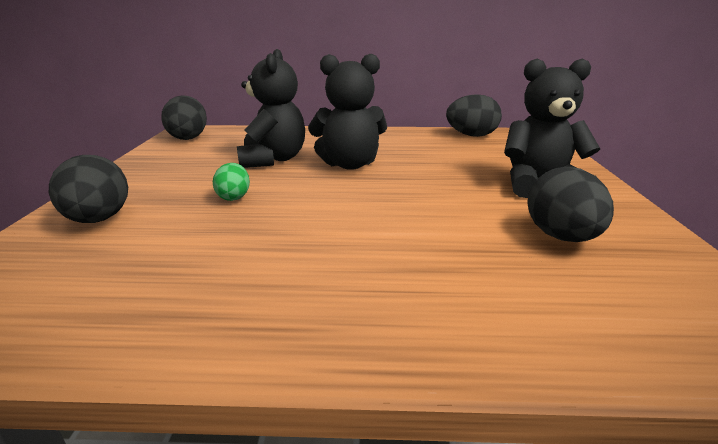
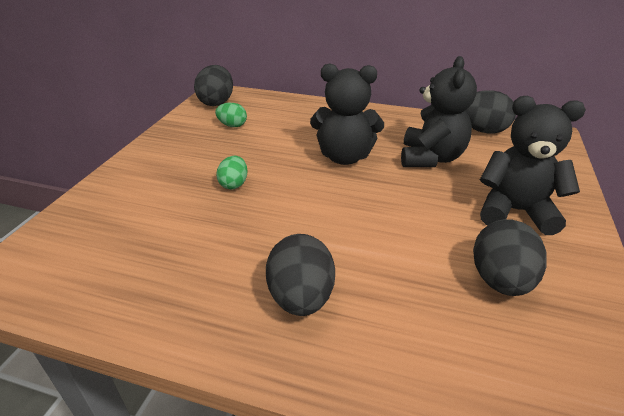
camera: 15 degrees right, 10 degrees up
(98, 220) = (129, 194): black egg -> black egg (301, 298)
(214, 152) = (232, 125): none -> green egg
(273, 160) = (279, 141): black teddy bear -> black teddy bear (431, 158)

